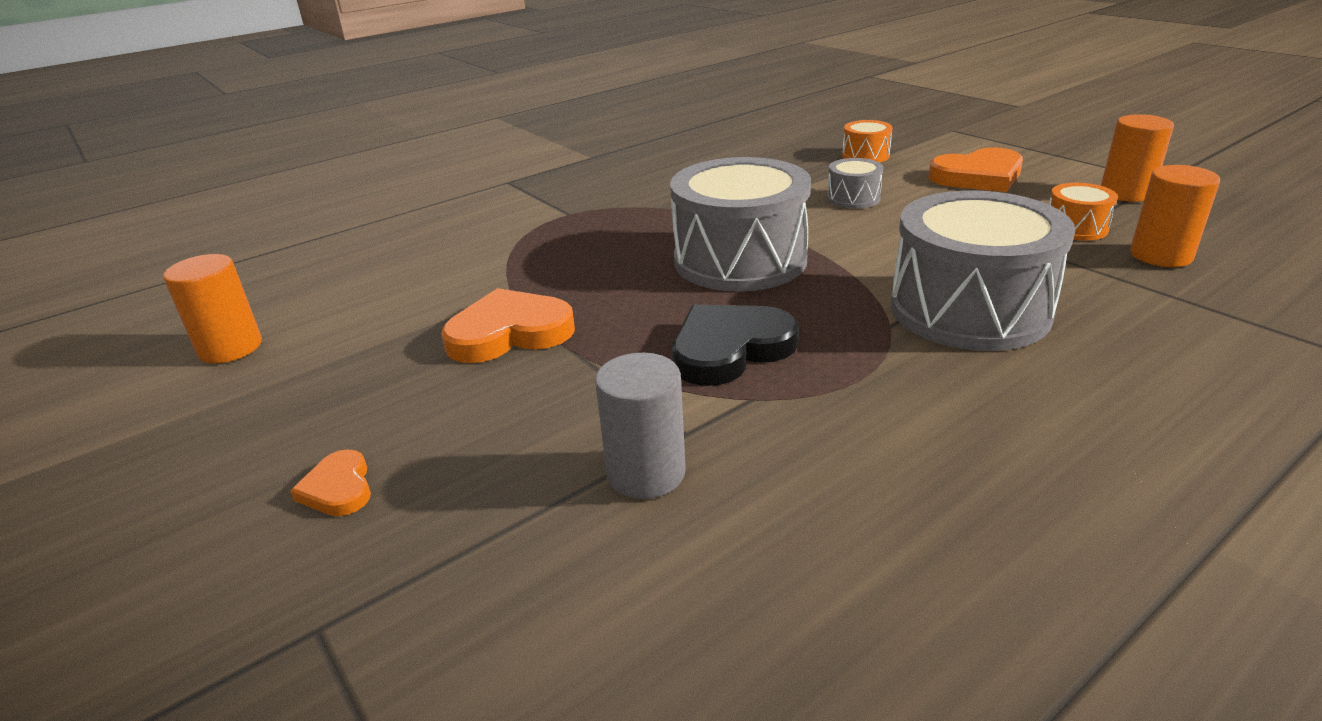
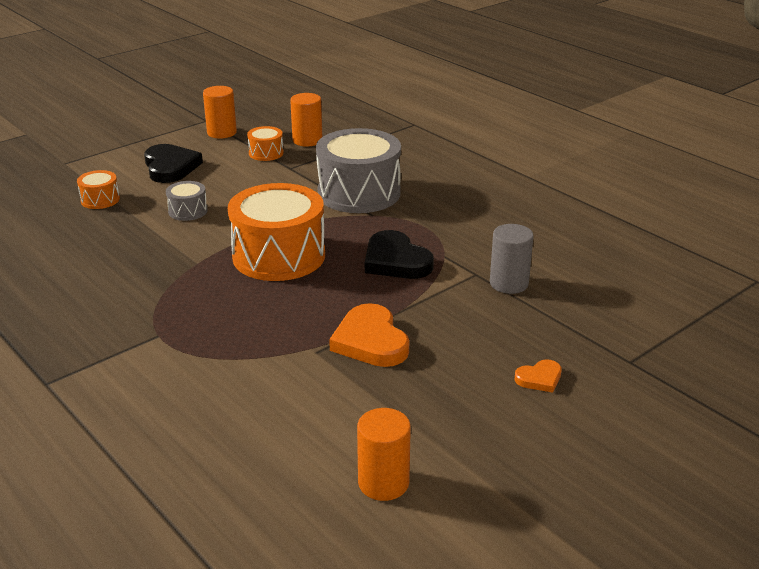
camera: 95 degrees left, 0 degrees up
(740, 260) = (279, 256): grey drum -> orange drum
(978, 176) = (170, 167): orange heart -> black heart

